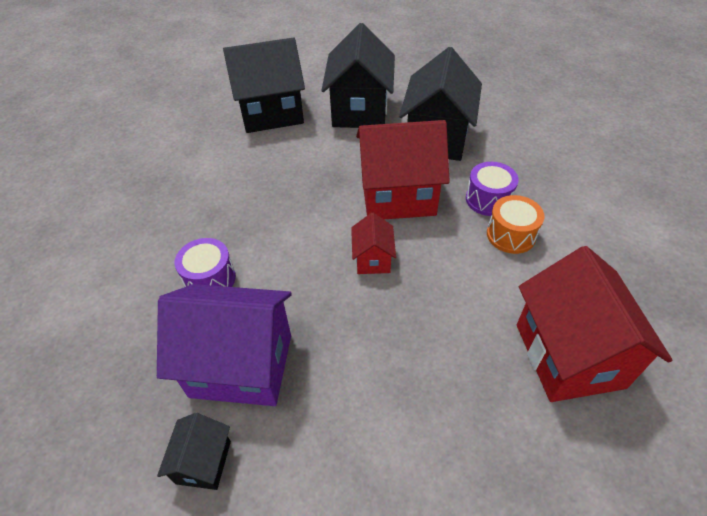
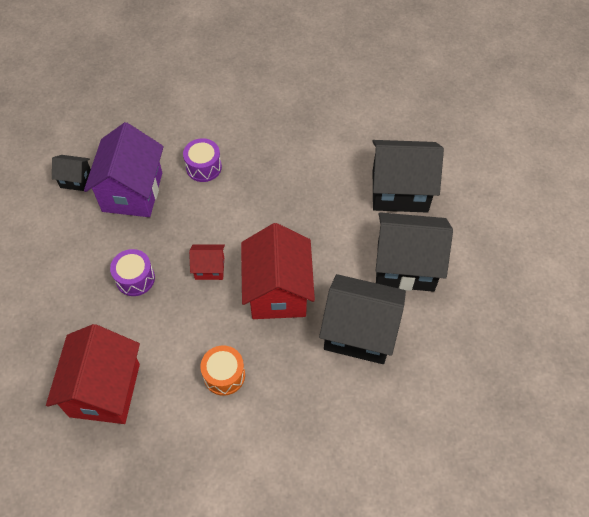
camera: 90 degrees right, 10 degrees up
(271, 113) = (399, 191): black house -> black house turned 75 degrees counterclockwise
(488, 199) = (269, 365): purple drum -> purple drum (135, 278)
(569, 355) = (105, 390): red house -> red house turned 75 degrees counterclockwise

